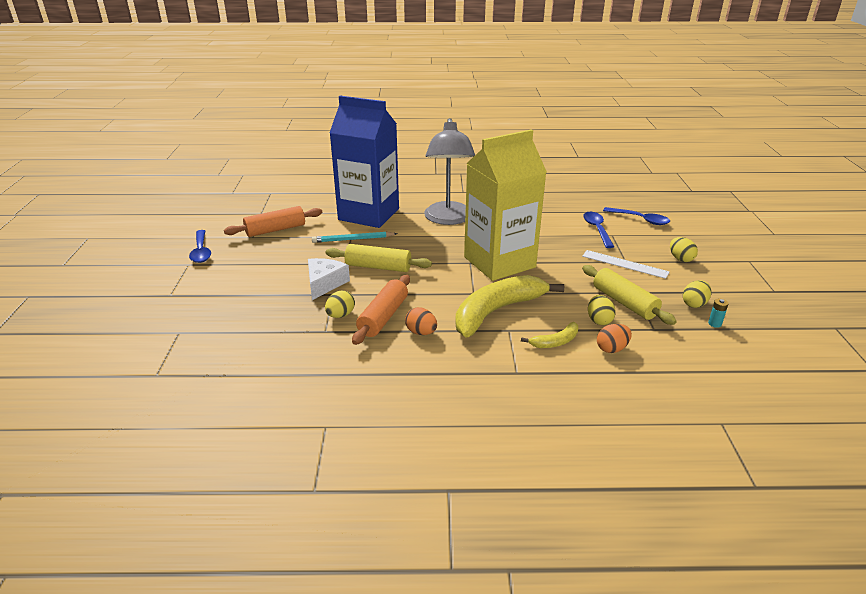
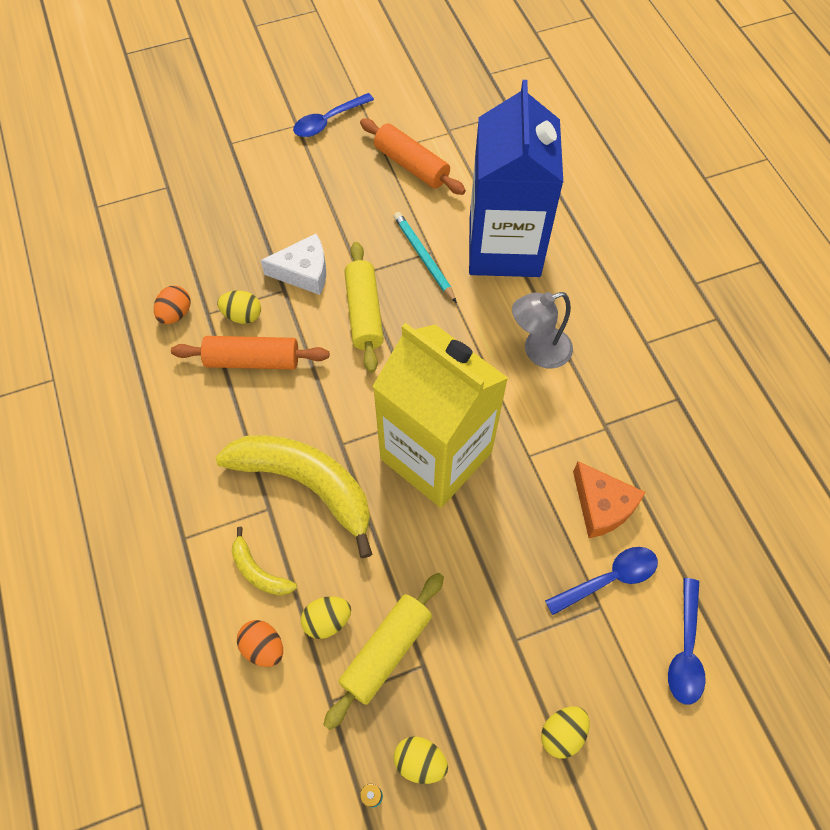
camera: 70 degrees right, 30 degrees up
(421, 332) = (233, 411): orange egg -> orange egg (176, 314)
(448, 219) = (538, 351): grey lamp -> grey lamp, size x0.61
(554, 222) = (602, 506): none -> orange cheese
(624, 264) = (505, 639): white ruler -> none

